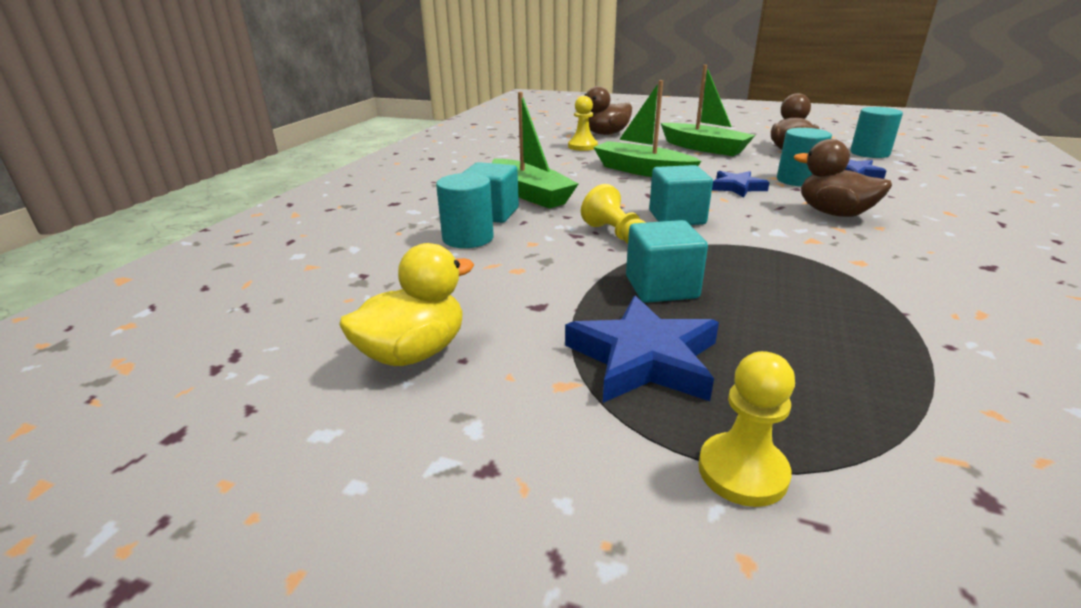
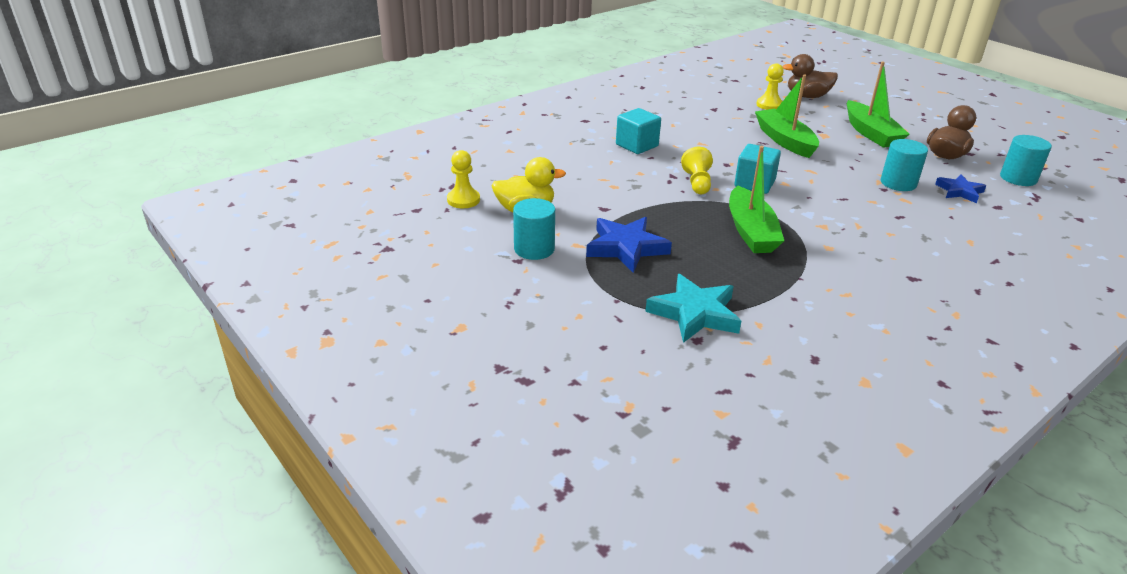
camera: 30 degrees right, 5 degrees up
(468, 238) = (606, 158): turquoise cylinder -> turquoise cylinder (534, 249)
(530, 194) = (678, 138): green boat -> green boat (751, 231)
(661, 287) = (681, 221): turquoise cube -> none
(737, 187) = (837, 175): blue star -> none
(742, 471) = (612, 296): yellow pawn -> yellow pawn (463, 200)
(834, 213) = (875, 214): brown duck -> none
(899, 440) = (695, 313): none -> turquoise star

